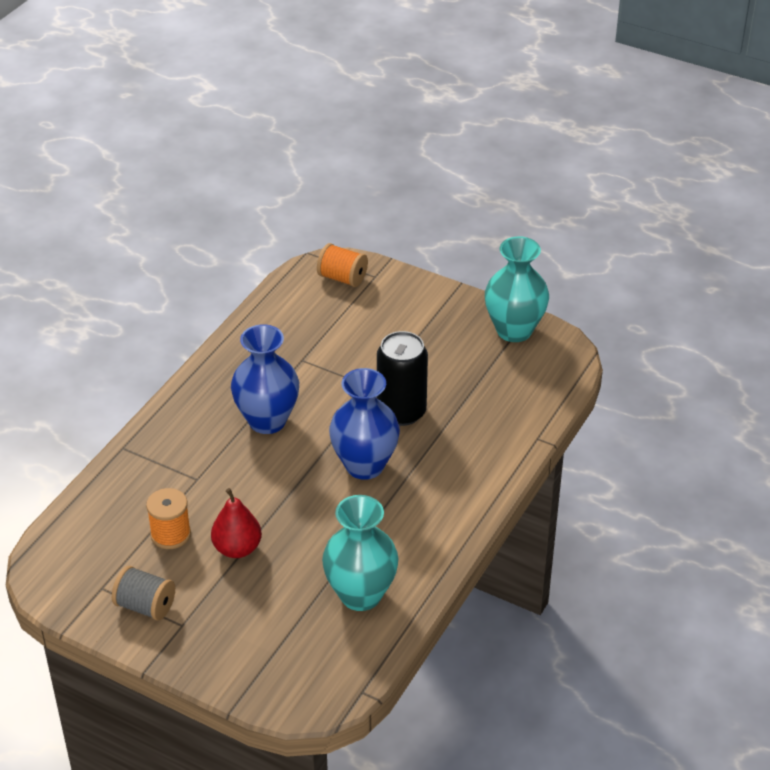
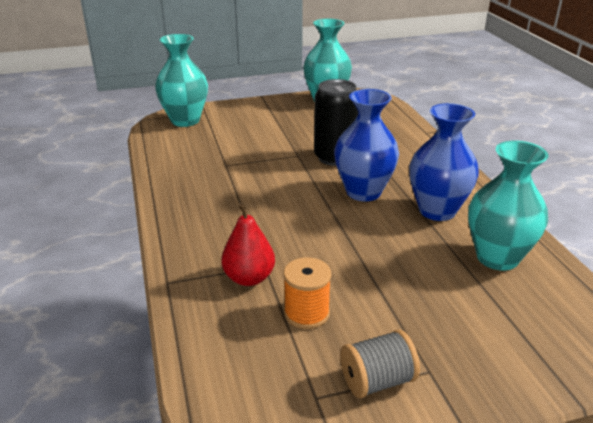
camera: 45 degrees left, 10 degrees down
(237, 548) = (372, 287): red pear -> red pear (249, 278)
(267, 421) = (257, 204): blue vase -> blue vase (437, 210)
(342, 278) = (185, 120): orange spool -> turquoise vase

